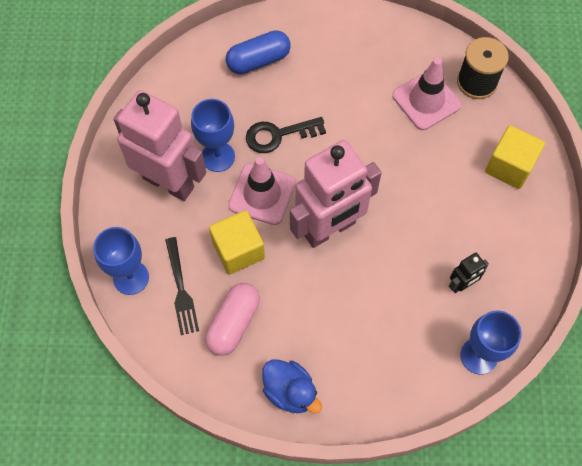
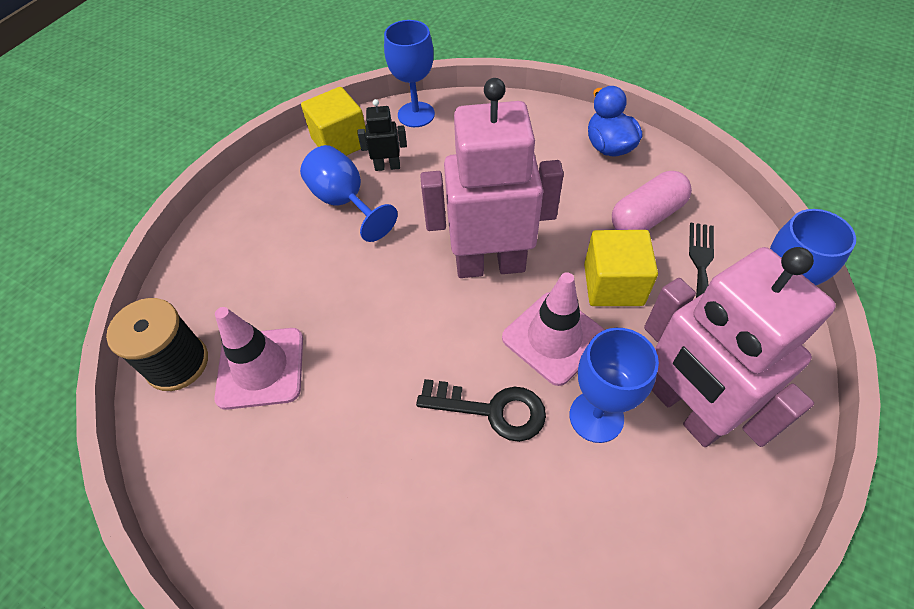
camera: 150 degrees left, 10 degrees down
(258, 60) = (458, 564): blue capsule -> none
(468, 236) = (345, 202): none -> blue goblet
(509, 166) = (241, 248): yellow cube -> yellow cube (340, 142)

